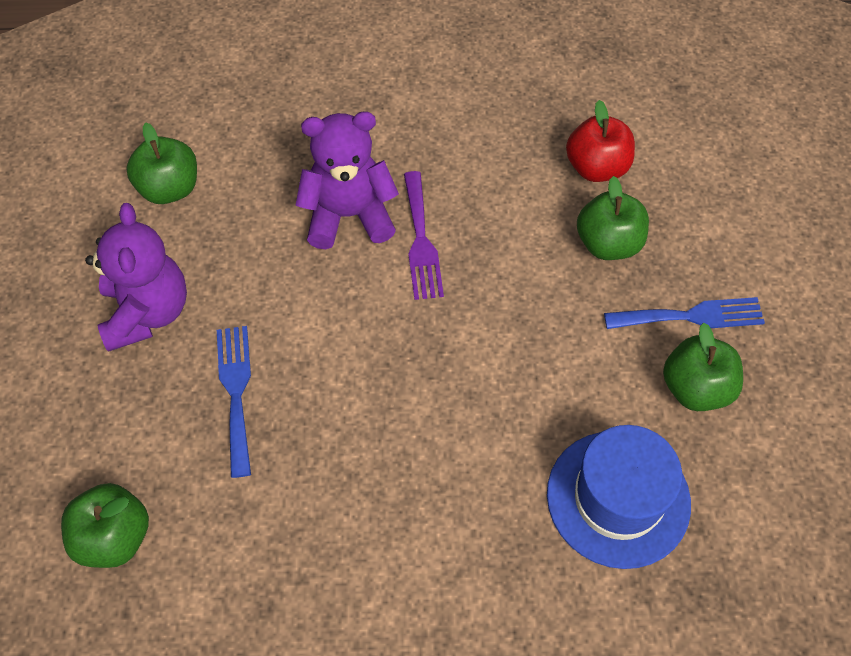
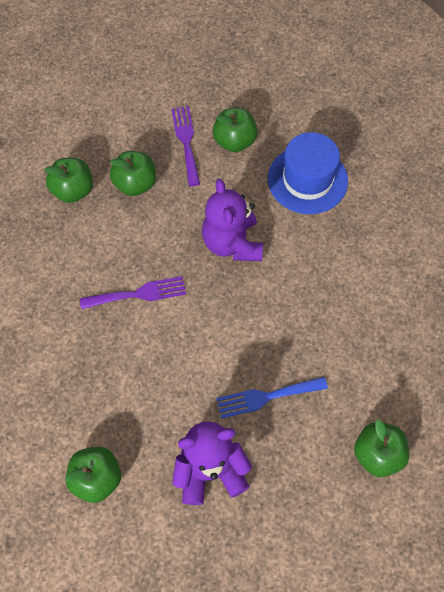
camera: 95 degrees left, 5 degrees up
(349, 215) = (118, 343): purple teddy bear -> purple teddy bear (232, 243)
(596, 168) = (73, 190): red apple -> green apple
(691, 316) = (186, 142): blue fork -> purple fork

